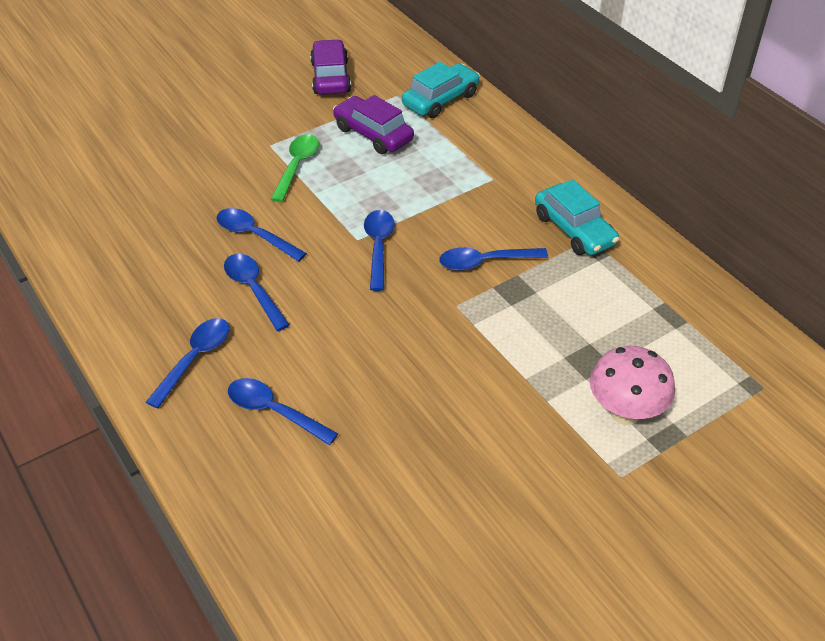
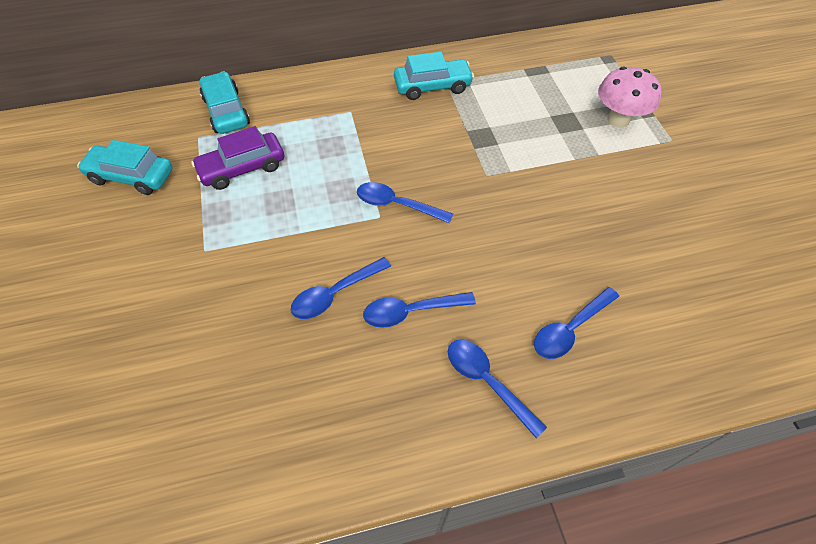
camera: 70 degrees left, 10 degrees up
(297, 166) = (251, 236): green spoon -> none
(330, 77) = (131, 176): purple car -> turquoise car
(485, 262) = (445, 144): blue spoon -> none

